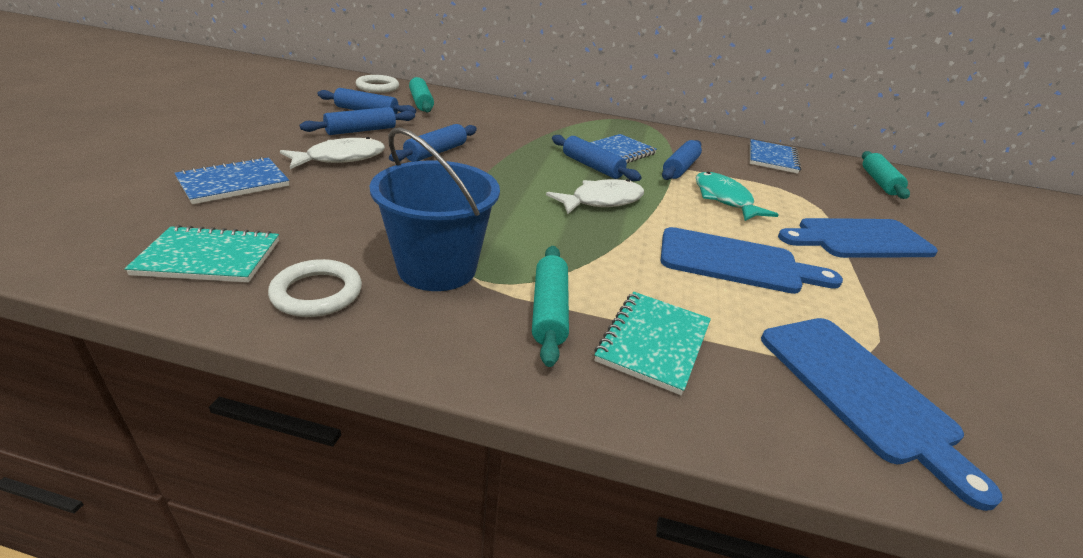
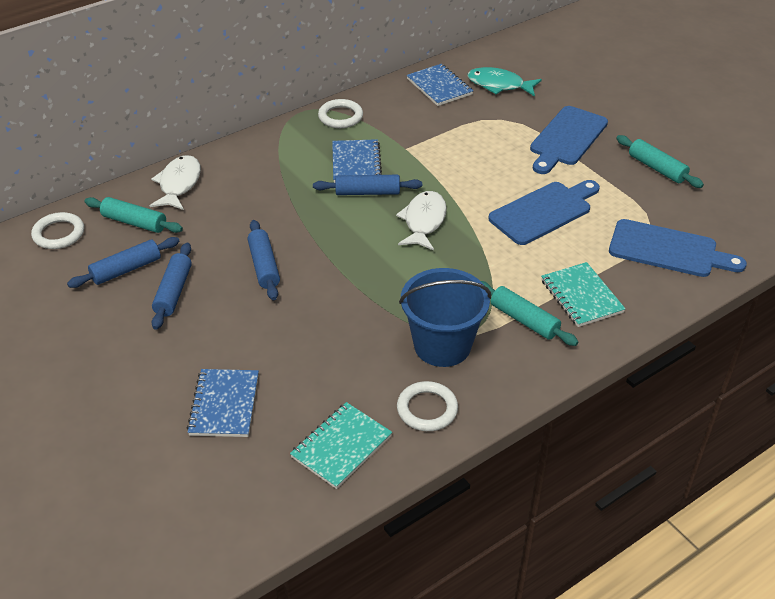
camera: 45 degrees left, 10 degrees up
(341, 158) = (227, 327): white fish -> white fish (179, 184)
(655, 133) = (340, 117): none -> white ring
(680, 168) = (411, 147): blue rolling pin -> none
(724, 199) = (473, 159): turquoise fish -> turquoise fish (499, 85)
(879, 182) = (517, 64): turquoise rolling pin -> turquoise rolling pin (657, 168)

